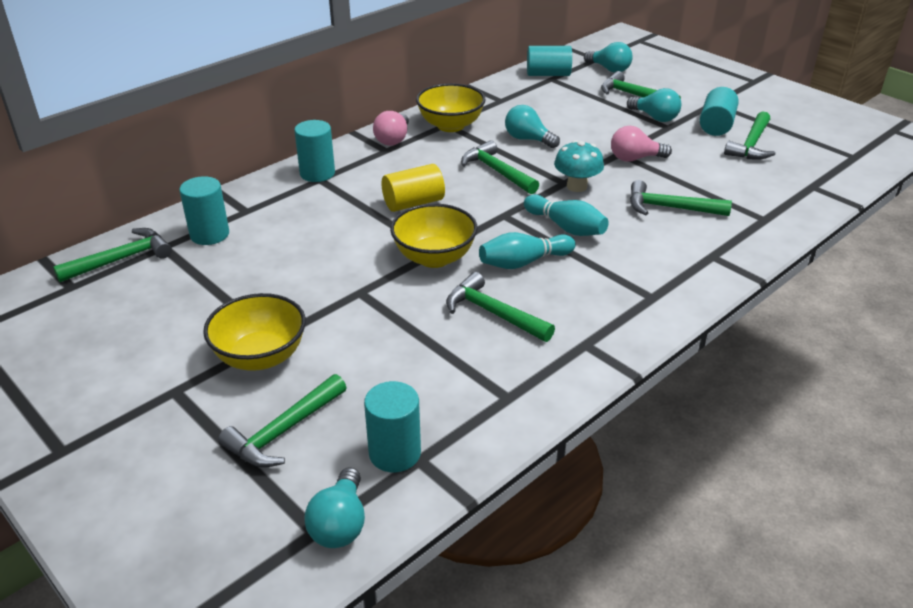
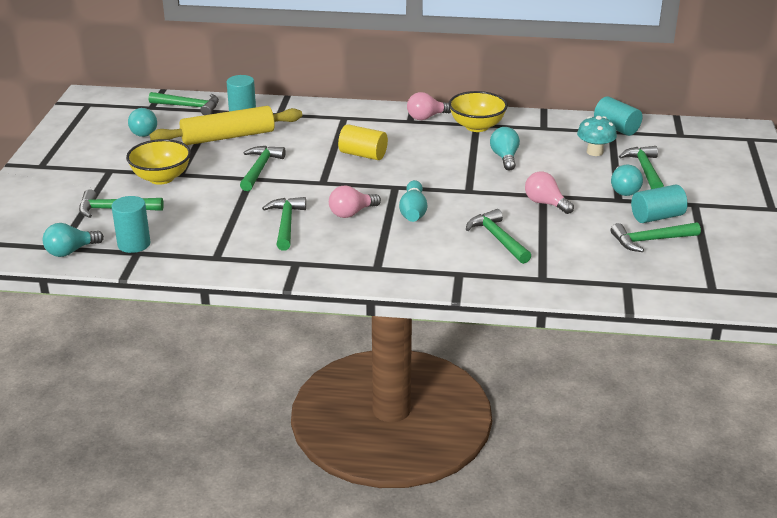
camera: 50 degrees right, 5 degrees down
(240, 265) = (228, 137): none -> yellow rolling pin
(317, 173) = (349, 114): turquoise cylinder -> none
(434, 257) = (315, 185): yellow bowl -> none
(497, 171) = (444, 164): green hammer -> green hammer (260, 169)
(523, 262) = (351, 213): turquoise bowling pin -> pink light bulb
(576, 186) = (471, 197): turquoise mushroom -> turquoise mushroom (594, 152)
(609, 69) = (671, 146): turquoise light bulb -> turquoise light bulb (145, 131)

